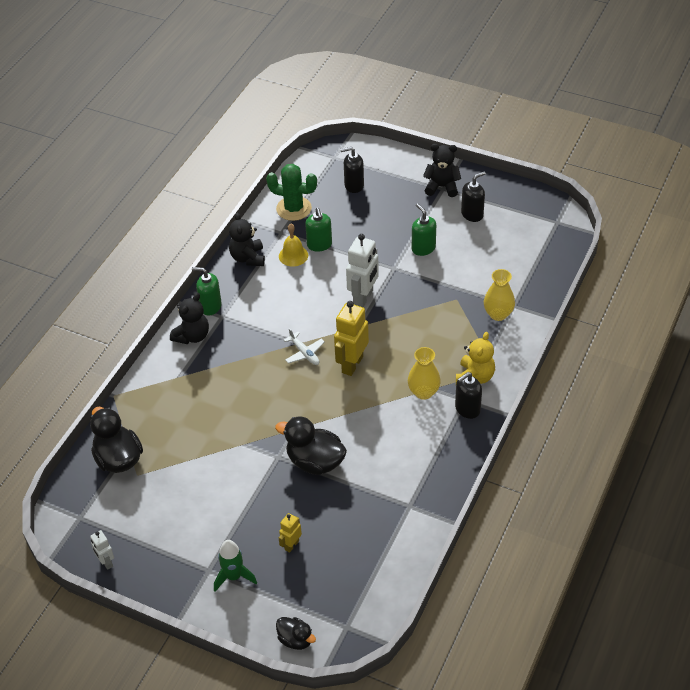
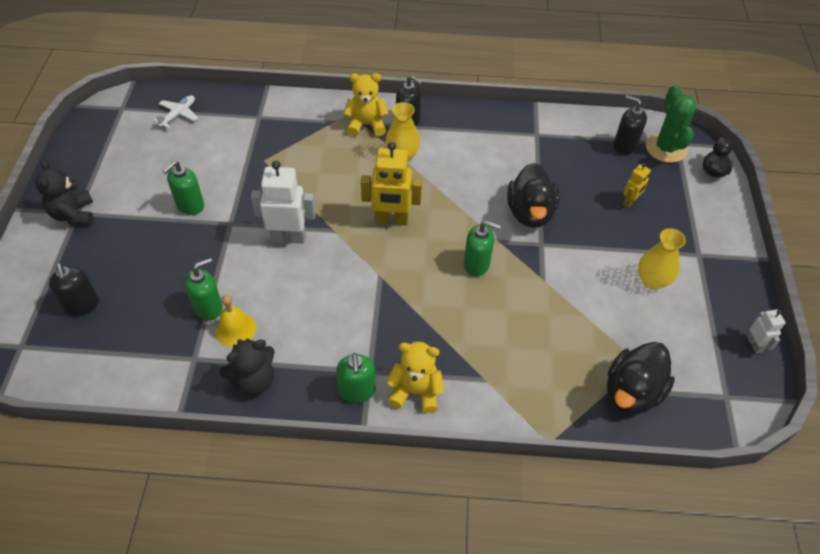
camera: 115 degrees left, 5 degrees up
(106, 562) = (754, 344): white robot -> white robot turned 45 degrees counterclockwise
(192, 336) = (415, 391): black teddy bear -> yellow teddy bear
(233, 576) = (690, 233): green rocket -> none
(279, 405) = (476, 264): none -> green soap dispenser
(291, 545) = (630, 202): yellow robot -> yellow robot turned 60 degrees counterclockwise
(294, 209) = (142, 360): green cactus -> green cactus (666, 148)
(304, 353) = (393, 266): white plane -> white plane (178, 114)
(472, 214) = (121, 177): black soap dispenser -> black soap dispenser (624, 145)
(498, 314) = (275, 125): yellow vase -> yellow vase (652, 280)

